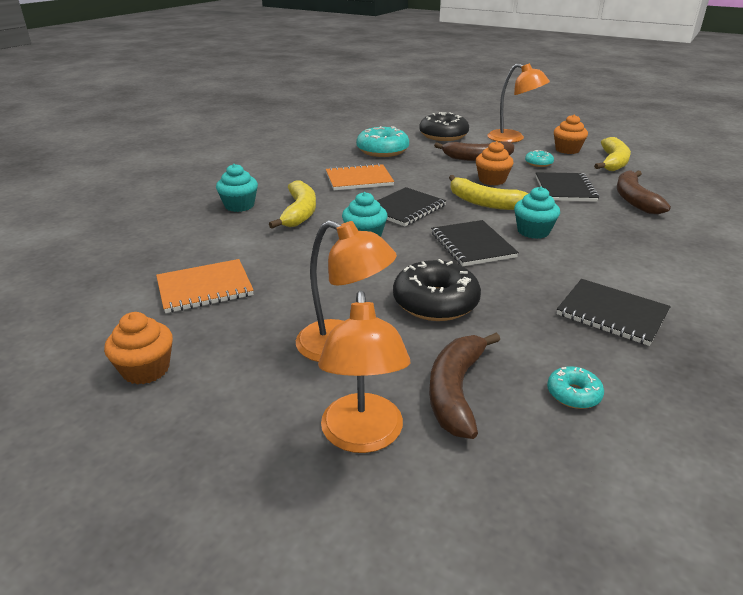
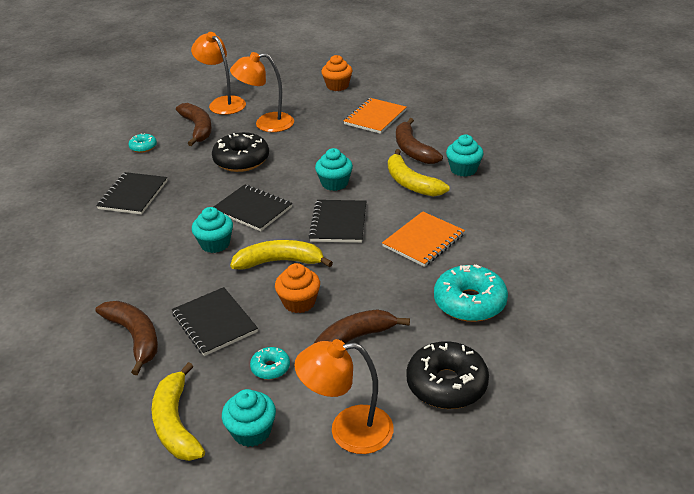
camera: 145 degrees right, 5 degrees up
(243, 236) = (413, 150): none -> brown banana
(567, 150) = (251, 432): orange cupcake -> turquoise cupcake
(612, 314) = (133, 195): black notebook -> black notebook turned 75 degrees counterclockwise

